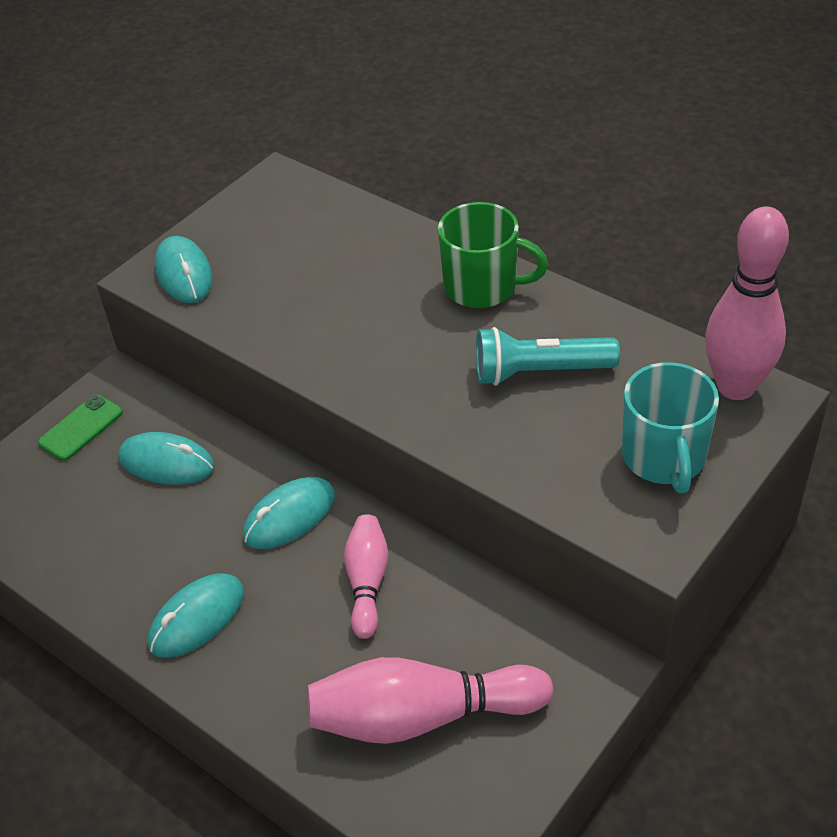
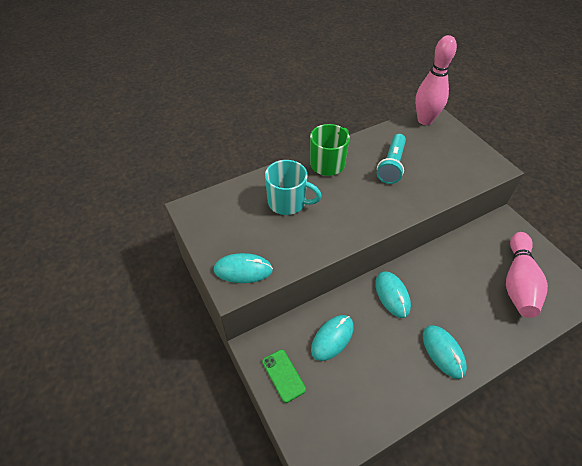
camera: 70 degrees left, 5 degrees up
(367, 582) = (442, 278): pink bowling pin -> none
(664, 458) = (454, 150): turquoise mug -> turquoise mug (288, 202)

